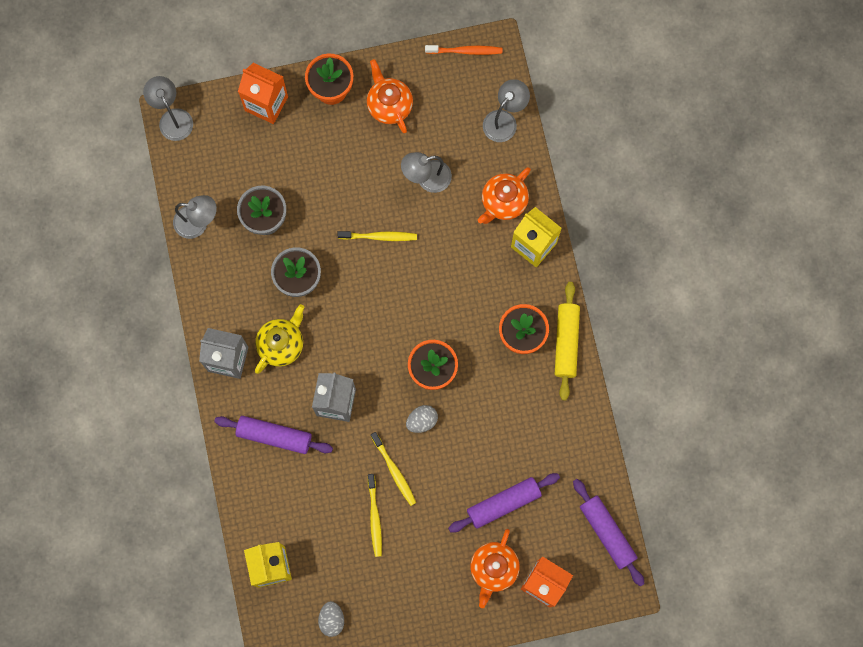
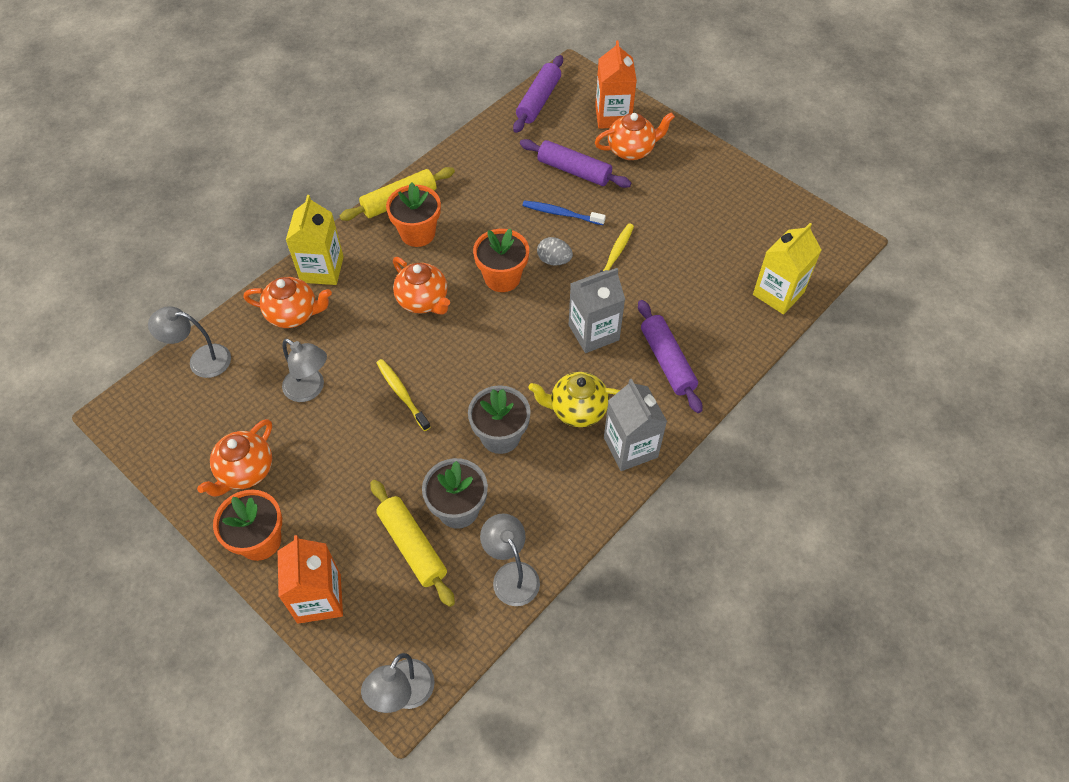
camera: 125 degrees left, 20 degrees down
(260, 176) = (412, 546): none -> yellow rolling pin
(332, 619) = (775, 227): grey egg -> none
(374, 517) = (666, 246): yellow toothbrush -> none
(451, 300) = (423, 301): none -> orange teapot
(465, 51) = (136, 437): orange toothbrush -> none
(465, 460) = (561, 213): none -> blue toothbrush

